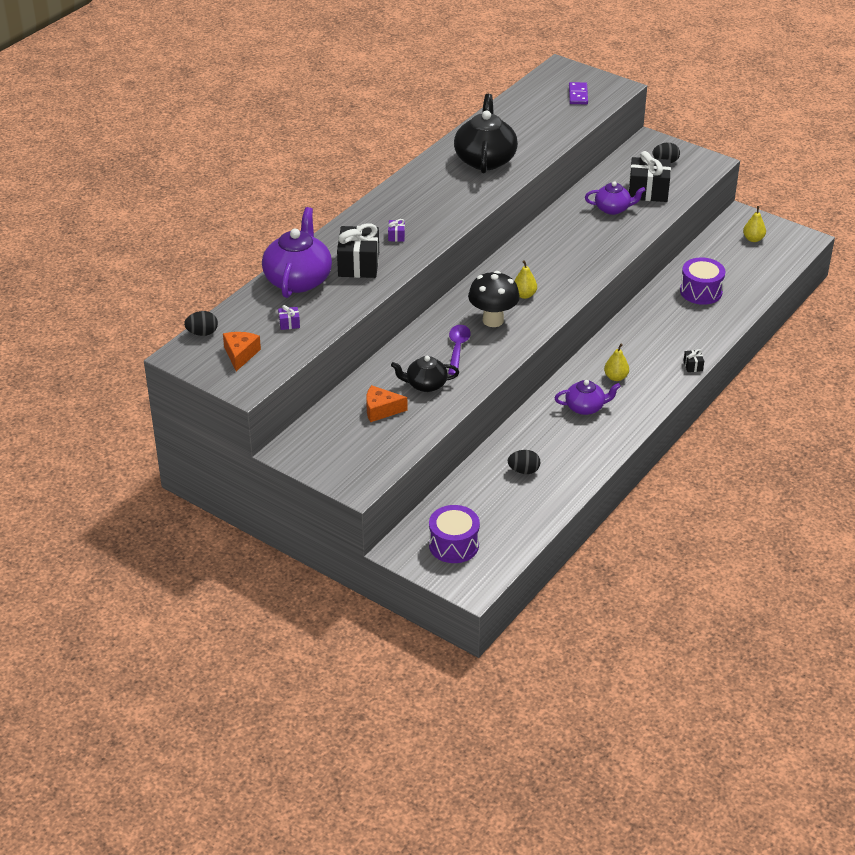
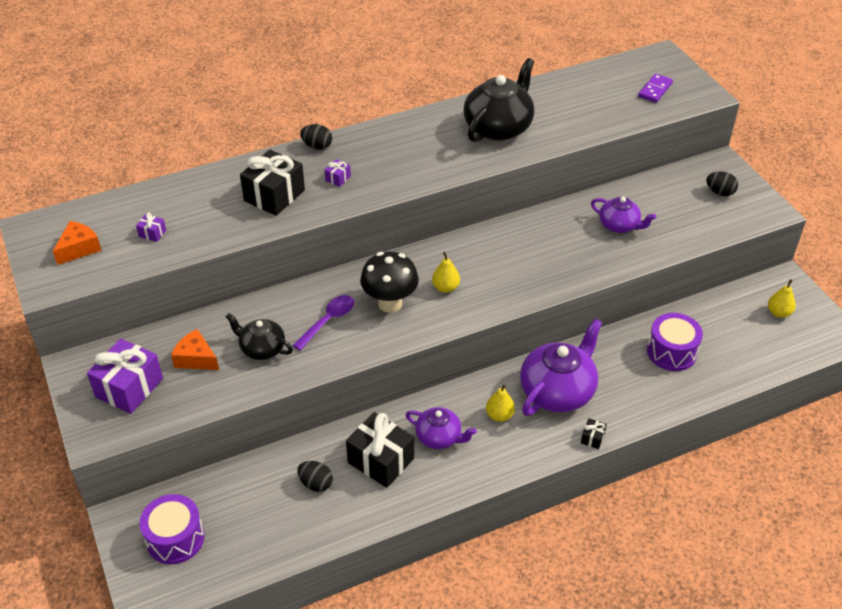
camera: 30 degrees right, 5 degrees up
(202, 333) = (71, 212): black egg -> black egg (317, 146)
(298, 279) = (206, 190): purple teapot -> purple teapot (558, 391)
(349, 447) = (129, 388): none -> purple gift
(648, 191) = (673, 219): black gift -> black gift (381, 460)

